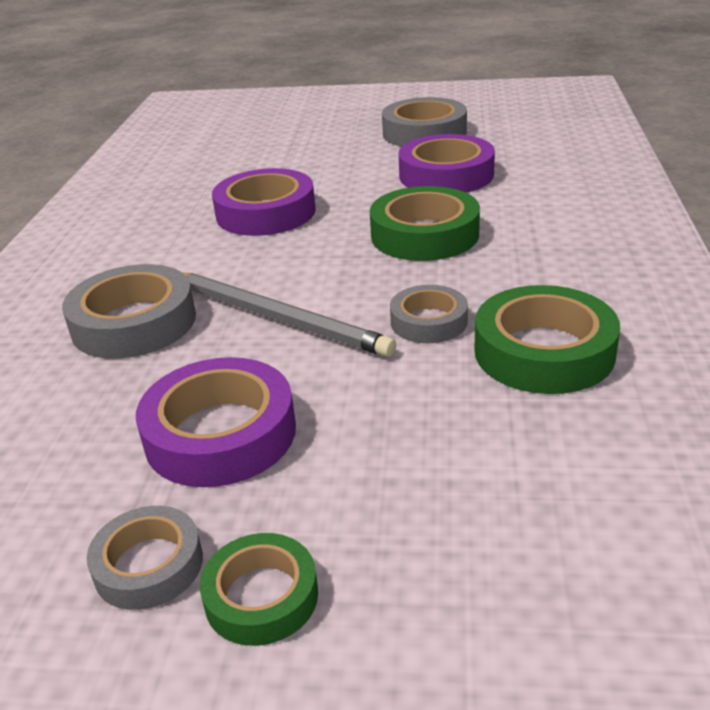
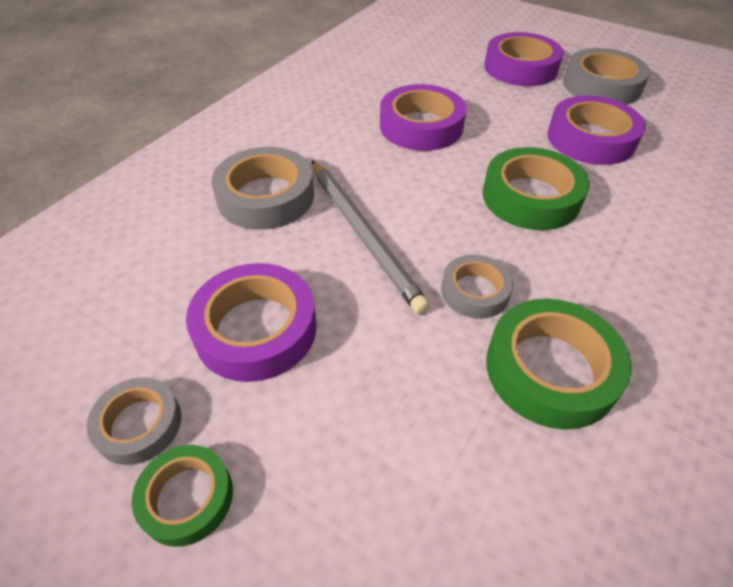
camera: 25 degrees right, 15 degrees up
(333, 139) = (520, 68): none -> purple tape

